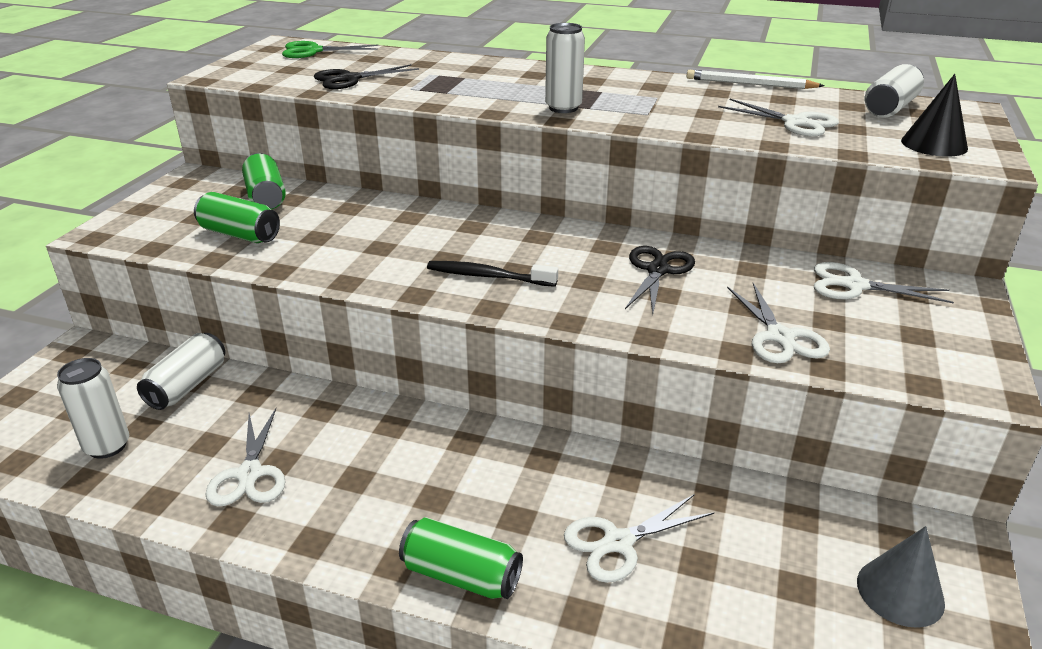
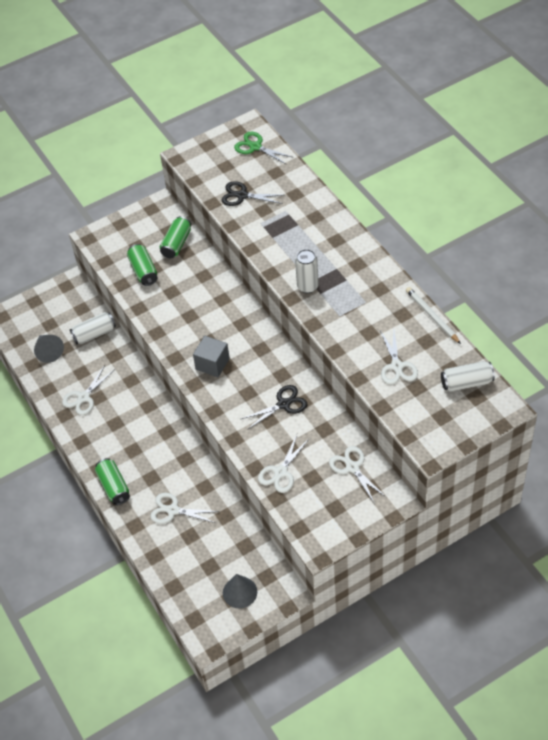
camera: 45 degrees right, 20 degrees up
(107, 446) = (48, 351): white can -> grey cone
(488, 276) = (212, 364): black toothbrush -> grey cube
(934, 144) = (432, 424): black cone -> none

